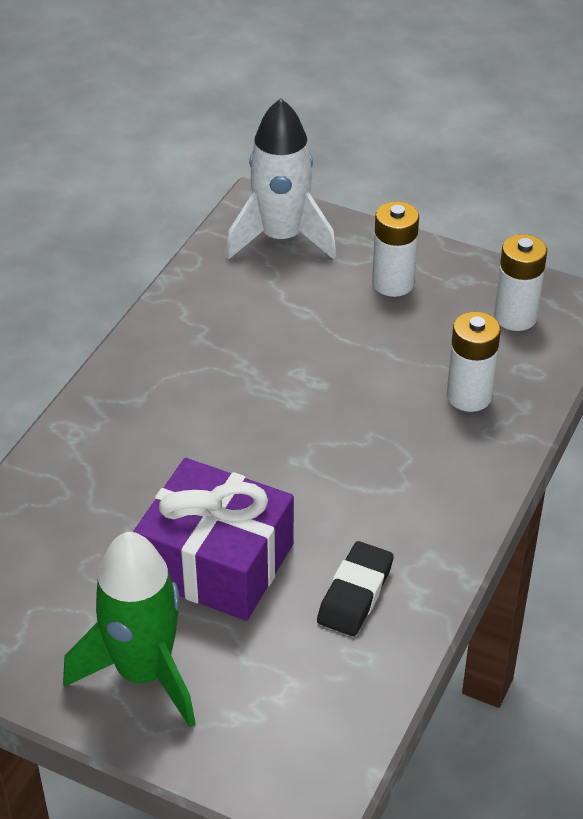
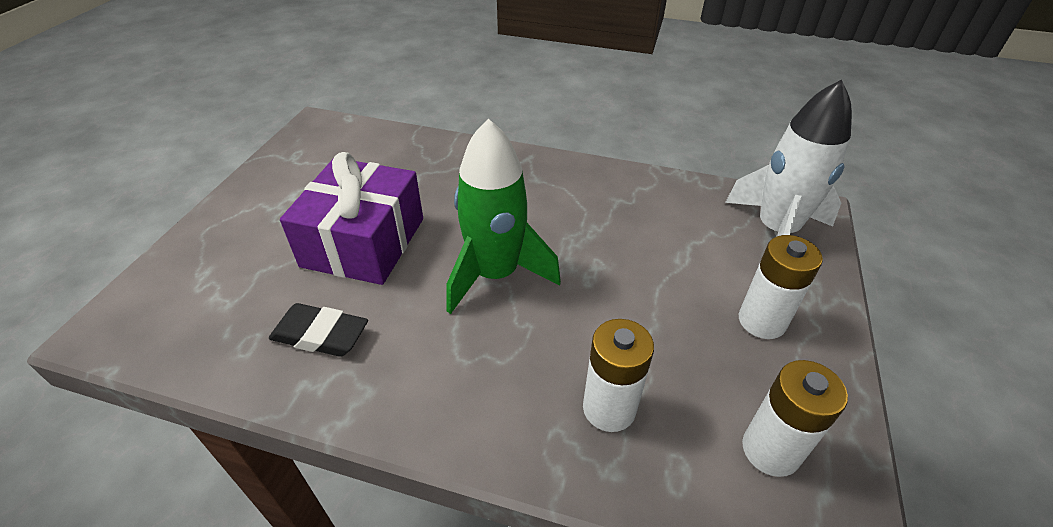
camera: 80 degrees right, 0 degrees up
(143, 672) = (258, 220): green rocket -> green rocket (495, 274)

